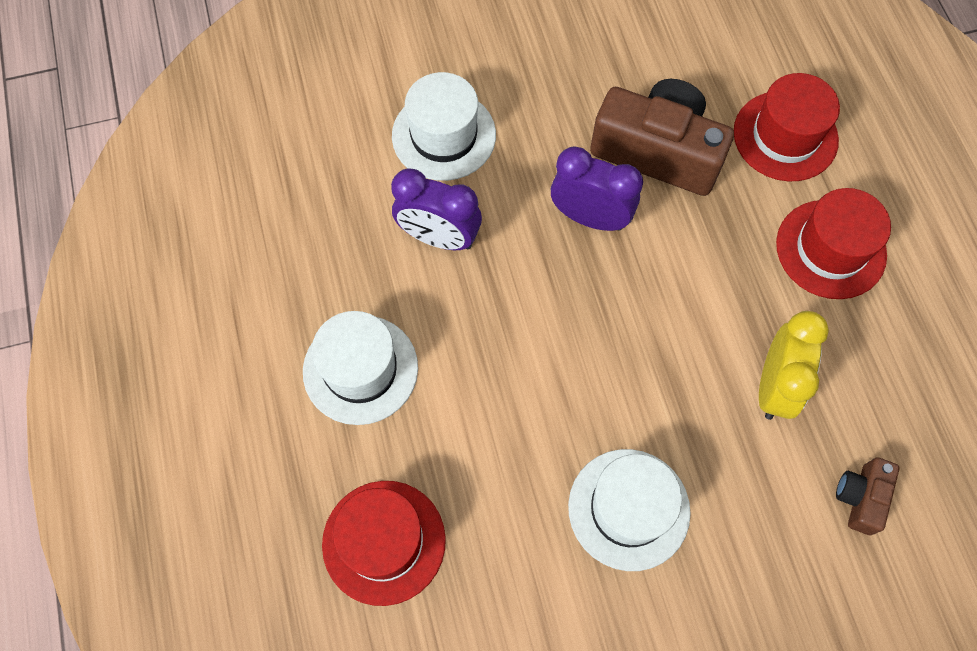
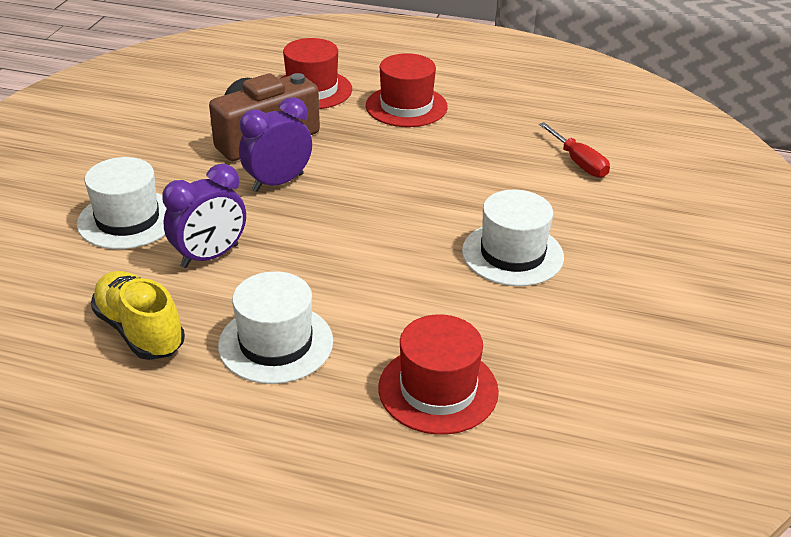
camera: 60 degrees left, 30 degrees down
(311, 254) = (140, 331): none -> yellow shoe
(774, 386) = (477, 162): yellow clock -> none
(860, 497) = (578, 162): brown camera -> red screwdriver

